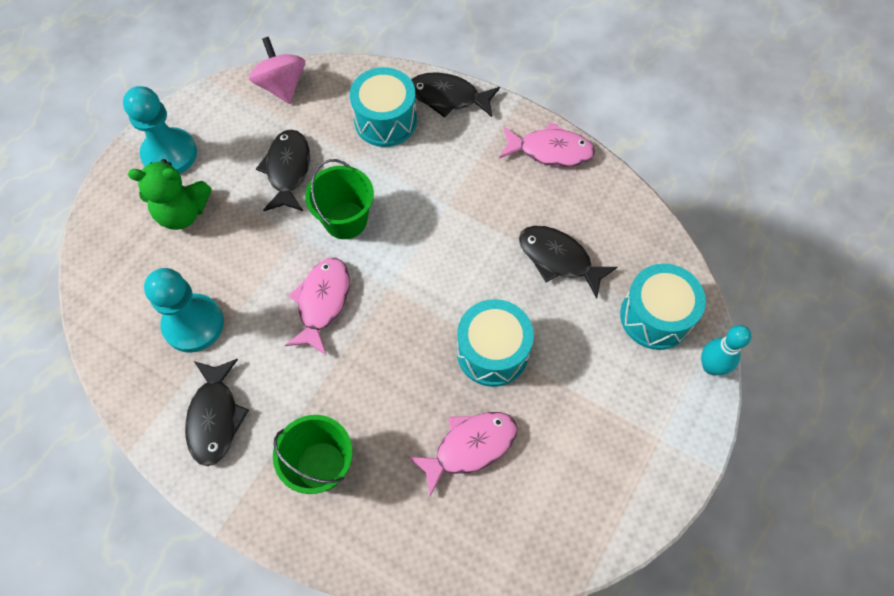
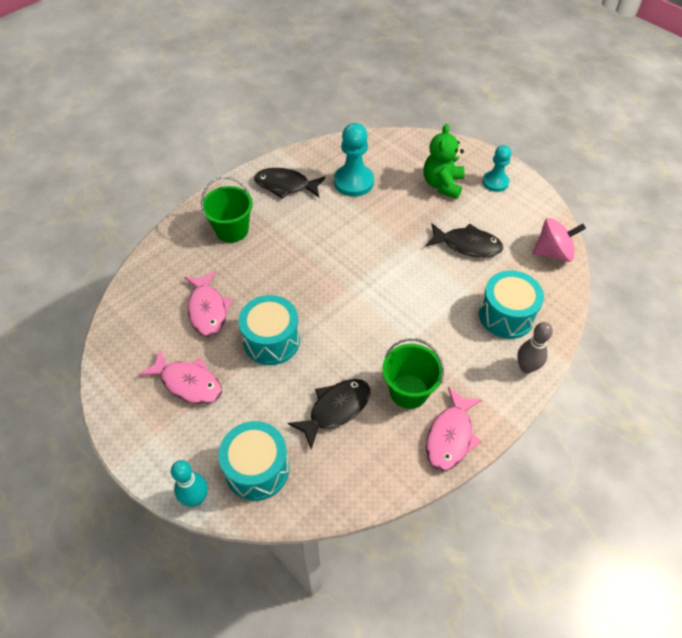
camera: 105 degrees right, 10 degrees down
(169, 154) = (495, 182): turquoise pawn -> turquoise pawn, size x0.65
(322, 302) = (347, 248): pink fish -> pink fish (188, 383)
(345, 220) = (413, 272): green bucket -> green bucket (408, 391)
(448, 97) = (526, 367): black fish -> grey bowling pin

